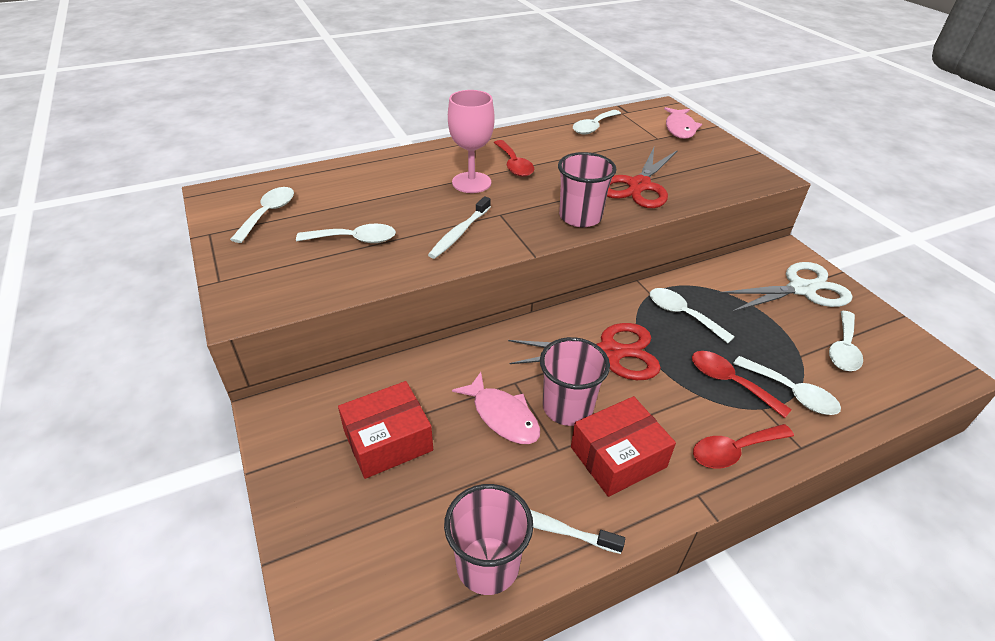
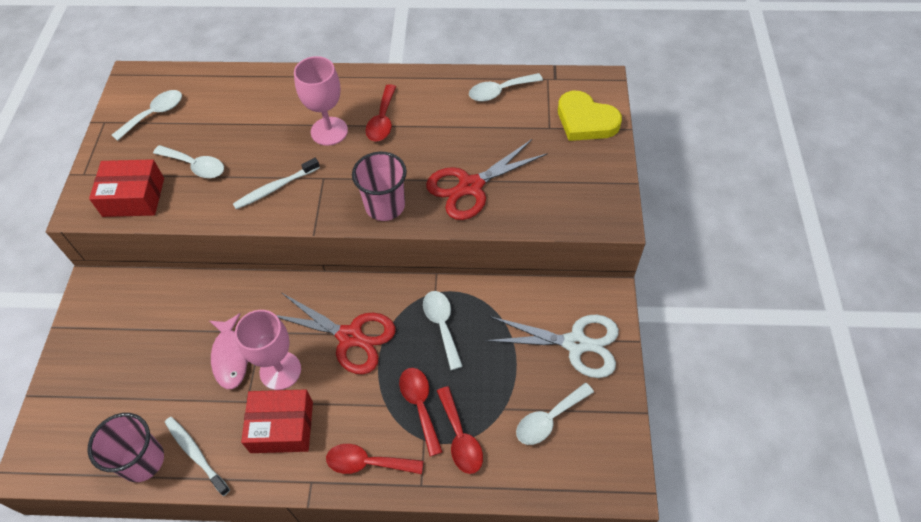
camera: 30 degrees right, 15 degrees up
(388, 440) = (146, 342): red box -> red box (133, 197)
(567, 407) = (280, 370): pink cup -> pink goblet
(680, 128) = (585, 121): pink fish -> yellow heart
(791, 393) = (460, 438): white spoon -> red spoon

